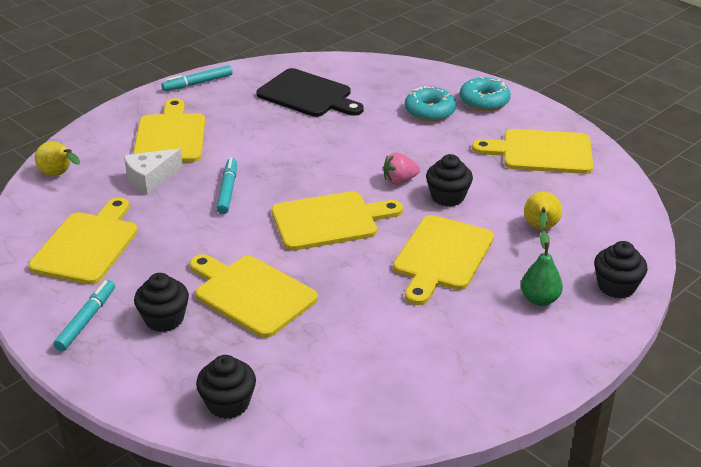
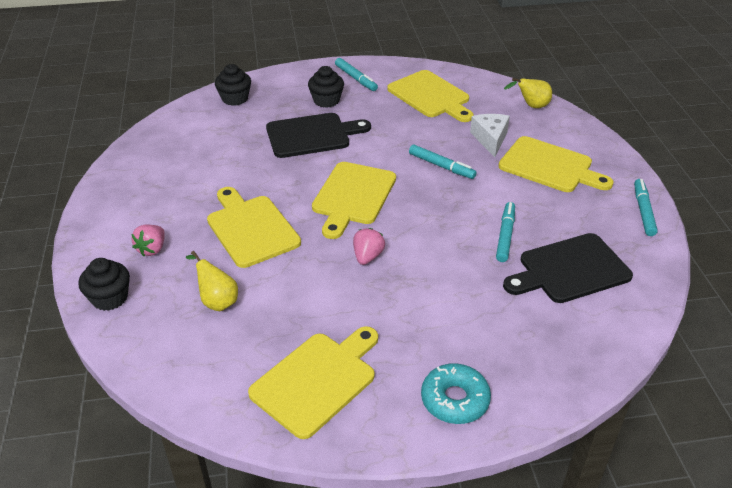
camera: 125 degrees right, 5 degrees up
(251, 294) = (312, 135): yellow cutting board -> black cutting board
(297, 129) = (505, 235): none -> turquoise marker
(430, 111) = (469, 341): turquoise donut -> none
(448, 197) = (316, 272): black cupcake -> none
(539, 299) = (152, 249): green pear -> pink strawberry

